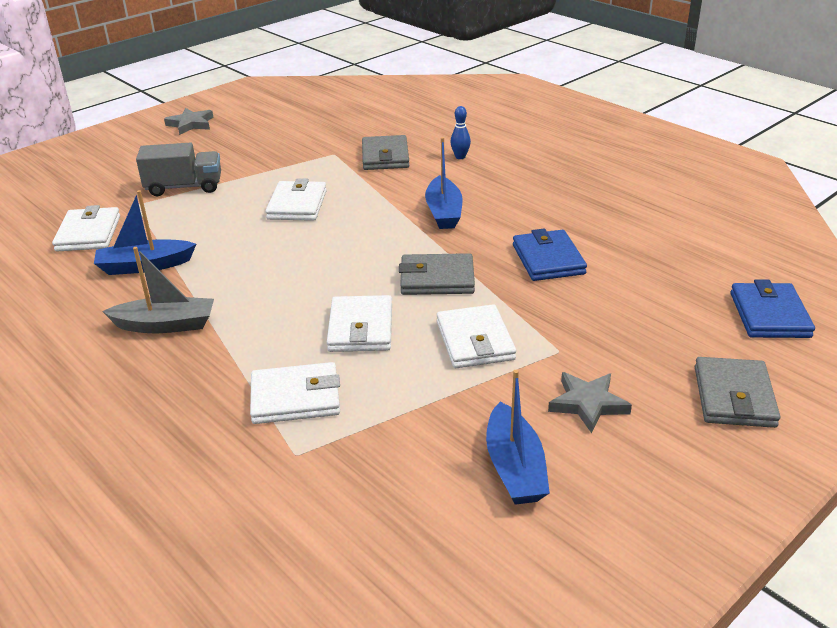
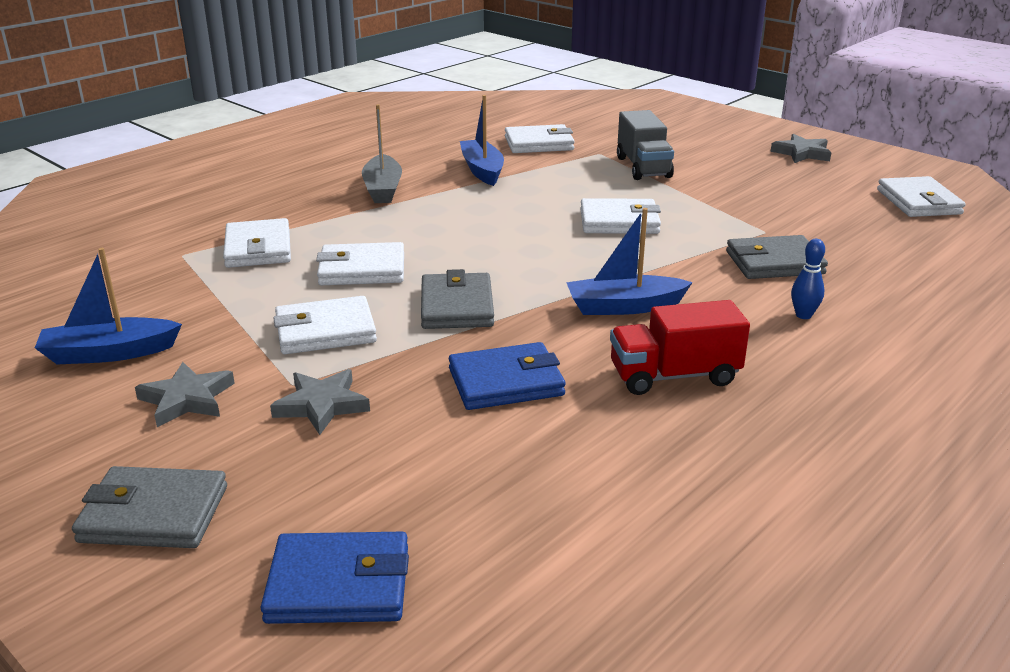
camera: 85 degrees right, 5 degrees down
(302, 102) = (918, 202): none -> white wallet
(535, 202) = (674, 376): none -> red truck
(587, 334) = (322, 405): none -> grey star

